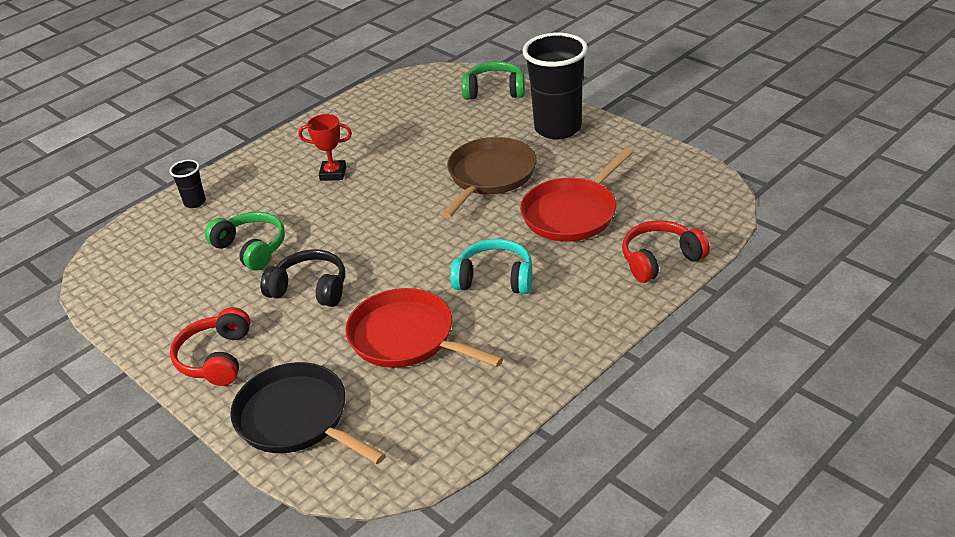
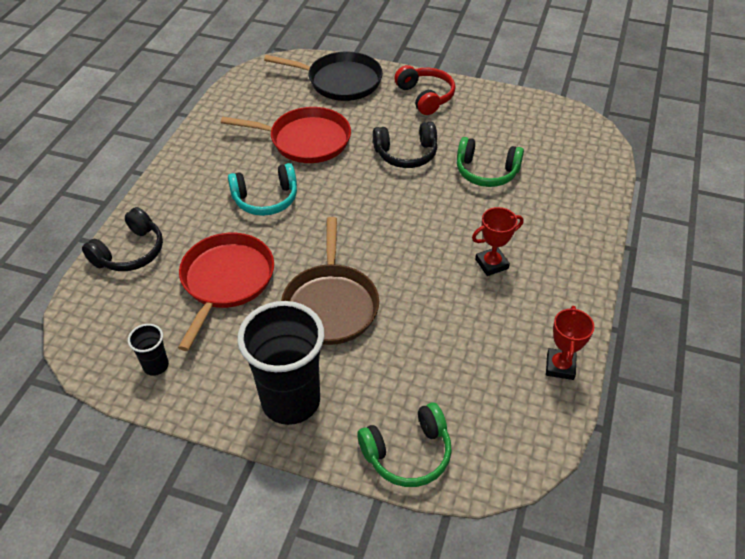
camera: 150 degrees right, 10 degrees up
(195, 202) = (585, 198): black cup -> black cup (156, 366)
(353, 108) = (560, 366): none -> red trophy
(660, 259) = (130, 252): red headphones -> black headphones

